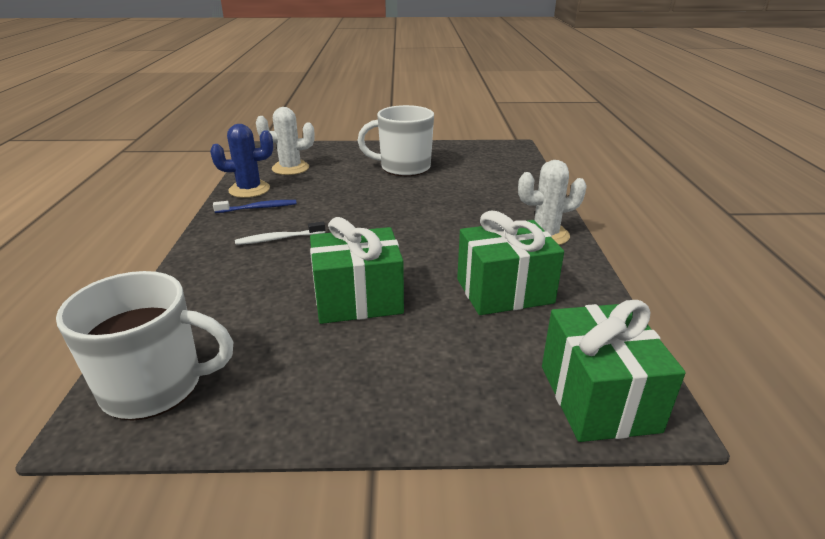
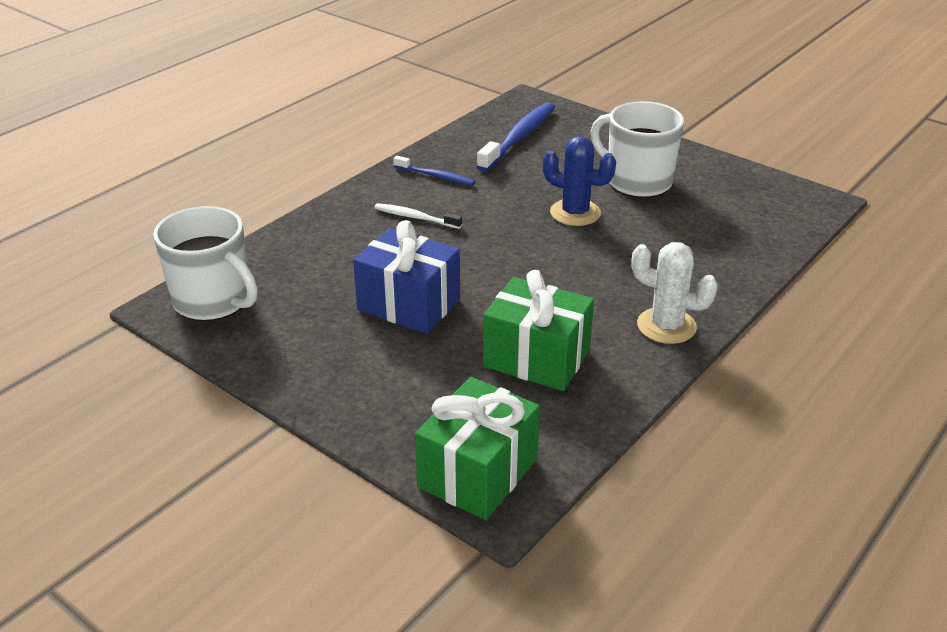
camera: 40 degrees right, 5 degrees up
(249, 189) = (451, 151): blue cactus -> blue cactus (575, 213)
(290, 168) = (519, 138): white cactus -> blue toothbrush
(358, 299) = (409, 304): green gift -> blue gift

